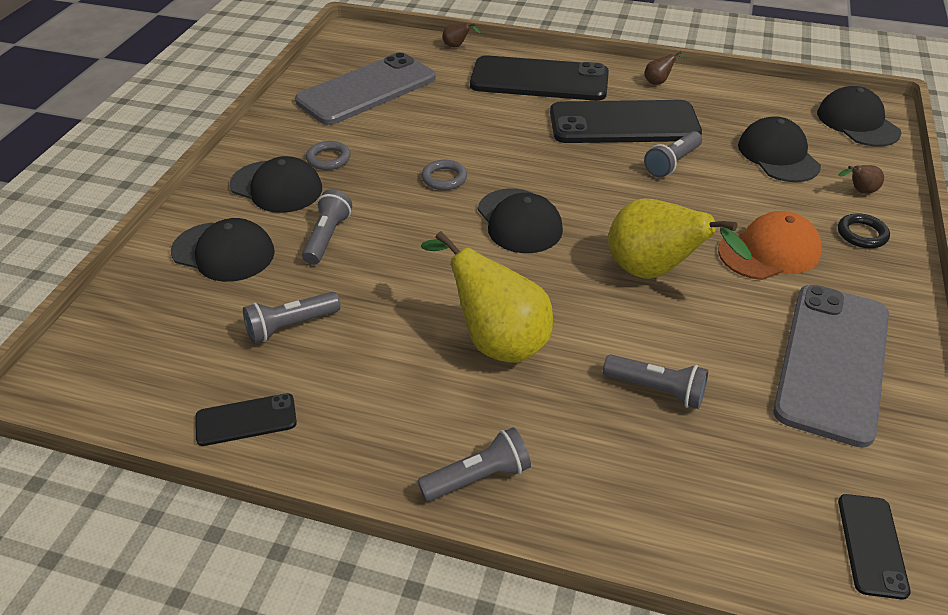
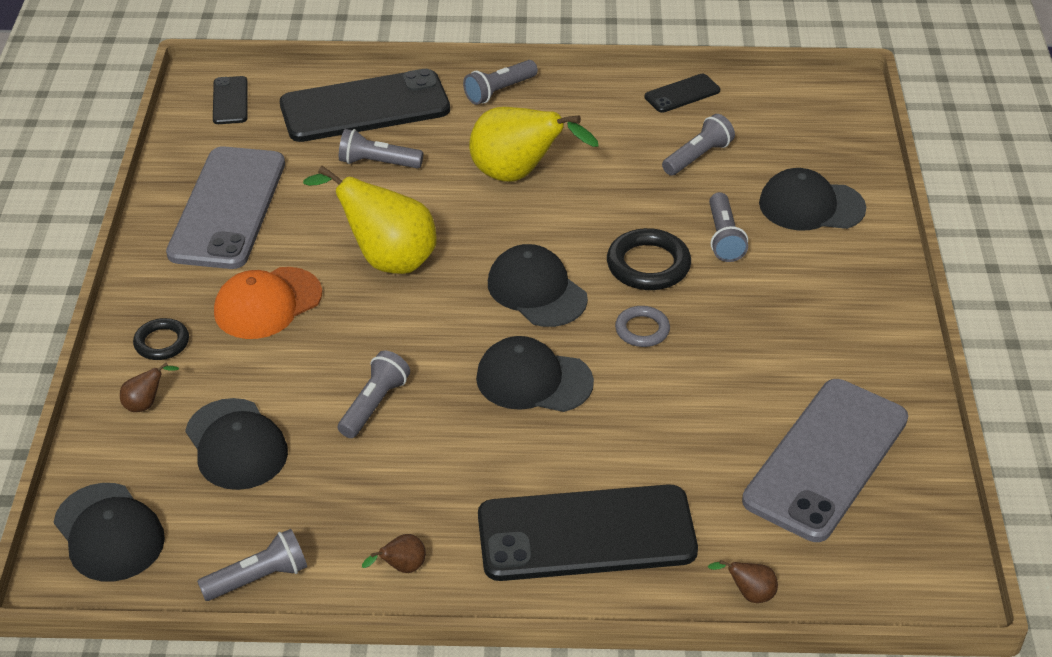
camera: 165 degrees right, 0 degrees up
(276, 187) = (820, 283): black cap -> black cap (533, 380)
(328, 159) = (792, 331): grey ring -> none
(410, 225) = (648, 265): none -> black ring
(624, 123) = (444, 464): black phone -> black phone (365, 107)
(749, 90) = (259, 578): none -> grey flashlight

